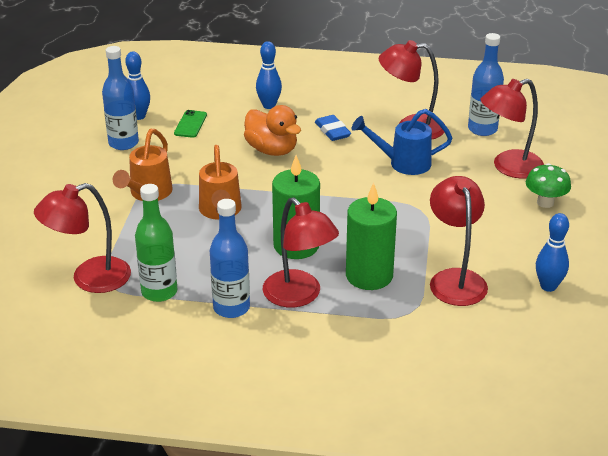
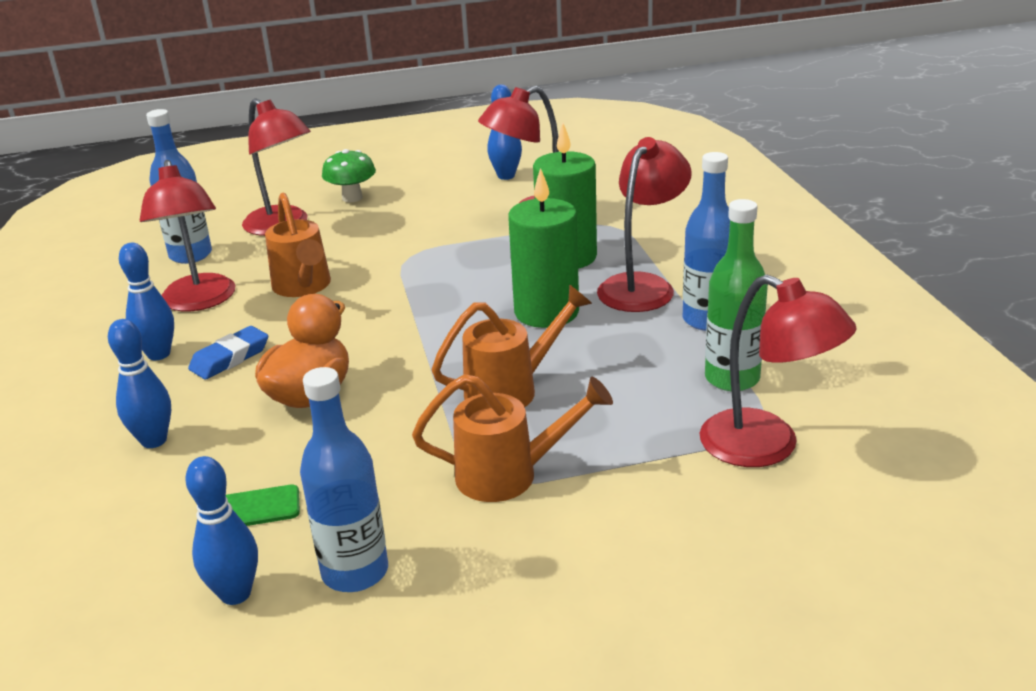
camera: 110 degrees left, 5 degrees down
(355, 111) = (159, 354): none -> blue bowling pin
(403, 163) = (303, 287): blue watering can -> orange watering can

